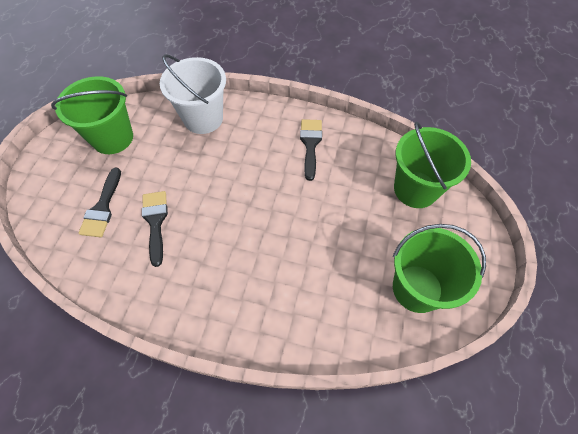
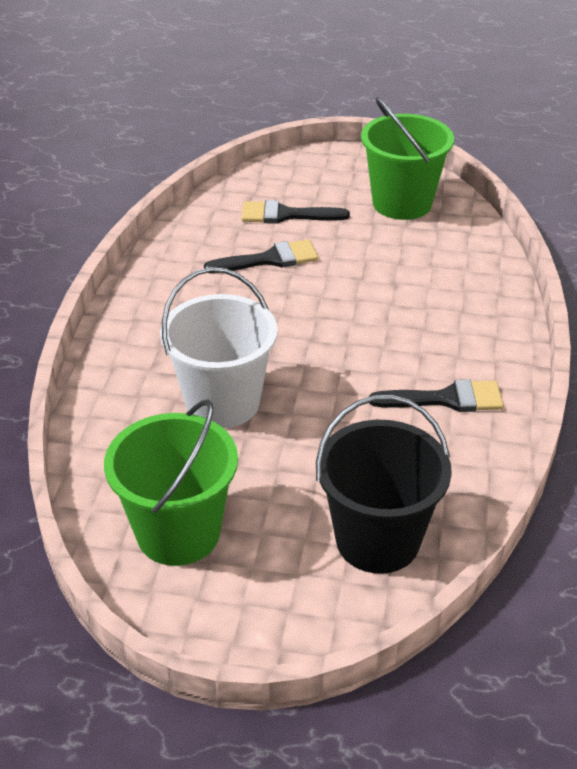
camera: 85 degrees right, 20 degrees down
(203, 118) = (465, 277): white bucket -> white bucket (222, 402)
(415, 189) = (377, 540): green bucket -> black bucket

